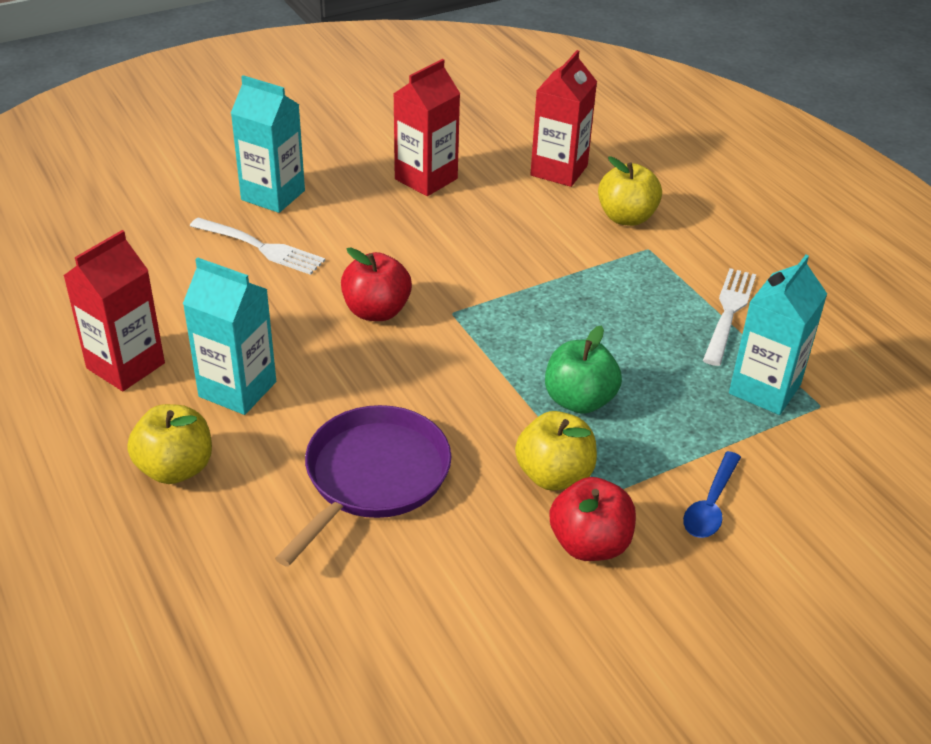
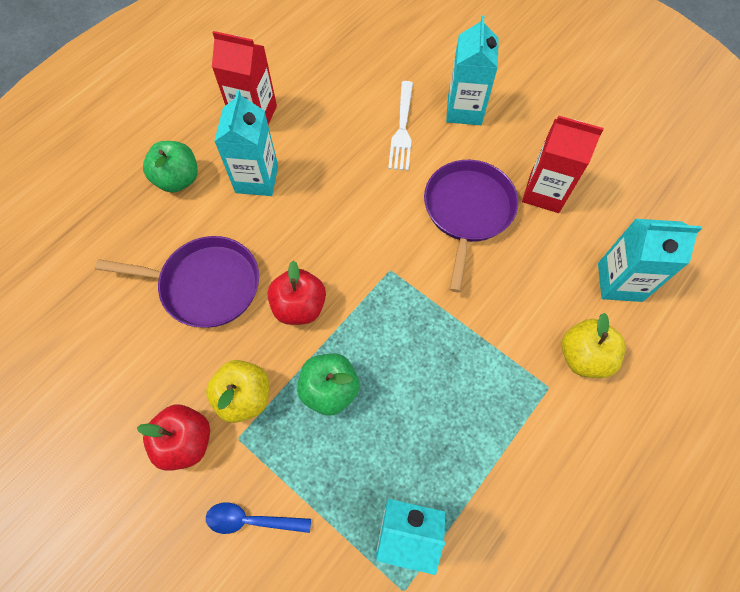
camera: 70 degrees right, 25 degrees up
(175, 468) = (178, 179): yellow apple -> green apple
(376, 311) = (368, 223): red apple -> red apple (299, 306)
(413, 235) = (467, 211): none -> purple pan
(559, 170) = (619, 282): red carton -> turquoise carton
(729, 313) = (492, 480): white fork -> none

